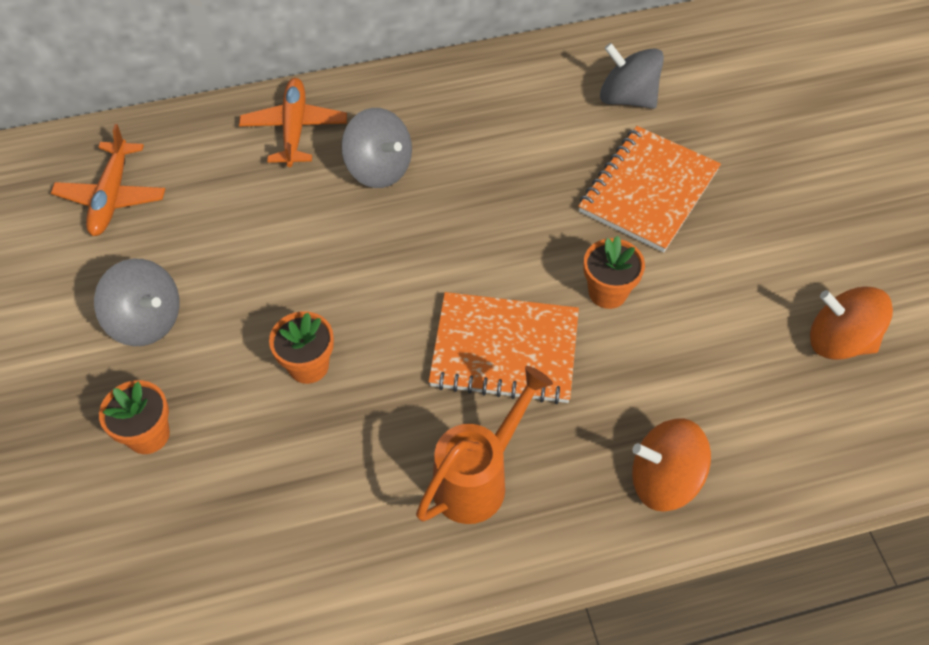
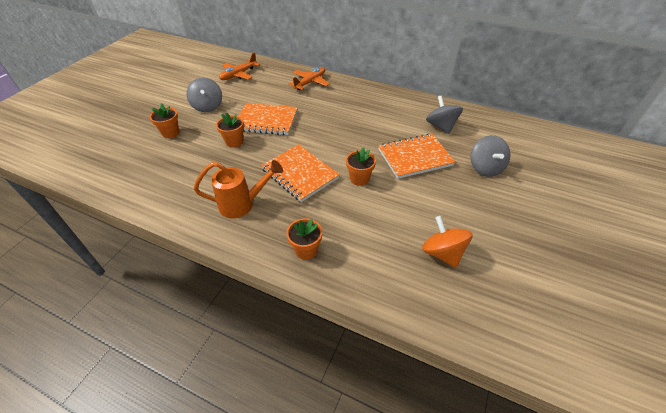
camera: 40 degrees right, 10 degrees down
(314, 276) = (266, 121): none -> orange notebook
(379, 168) = (323, 104): grey spinning top -> grey spinning top (485, 168)
(664, 479) = (306, 250): orange spinning top -> orange flower pot

